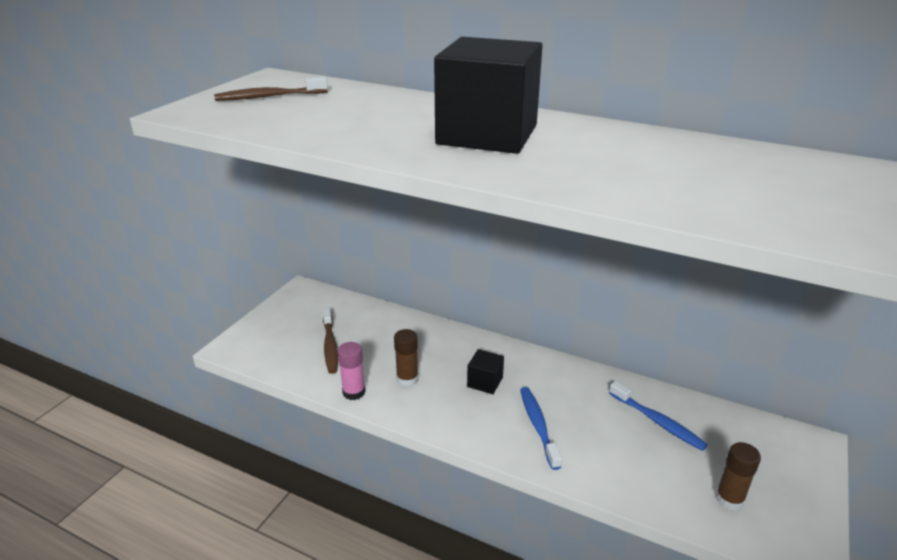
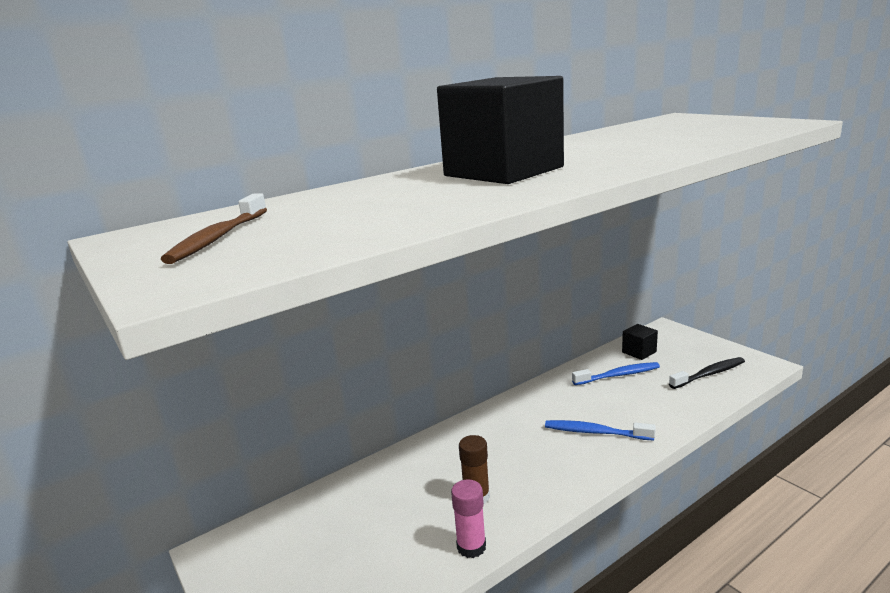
camera: 60 degrees left, 10 degrees down
(330, 346) = (365, 549): brown toothbrush -> none
(485, 382) = (517, 445): black cube -> black cube (639, 352)
(729, 499) = (709, 374): brown glue stick -> black toothbrush

